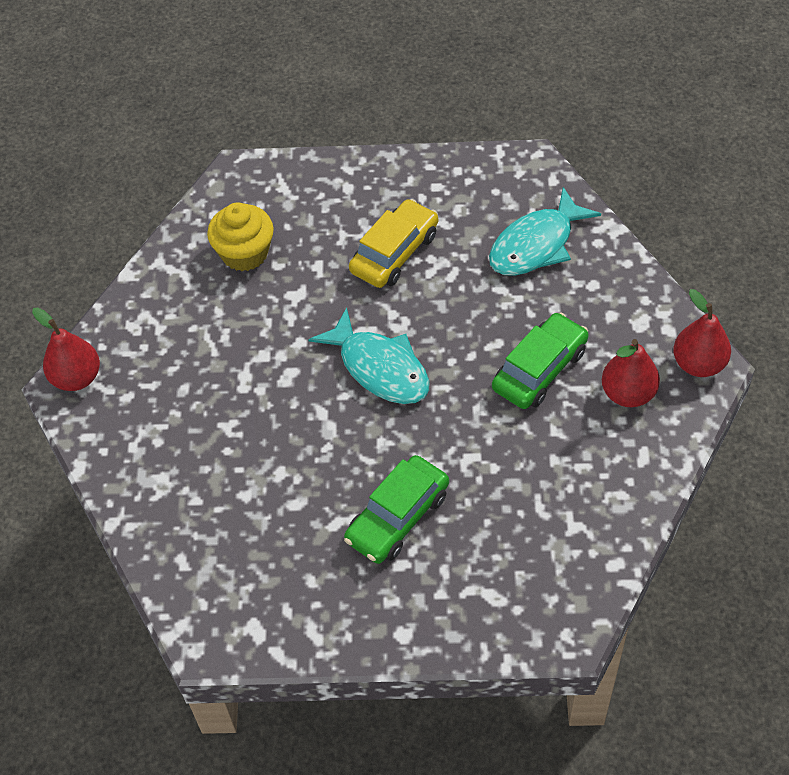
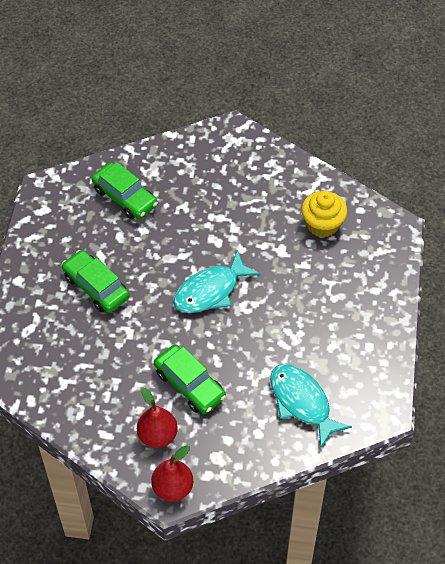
camera: 95 degrees right, 0 degrees up
(77, 378) = (236, 134): red pear -> none
(217, 510) = (125, 197): none -> green car
(394, 253) = (308, 311): yellow car -> none

